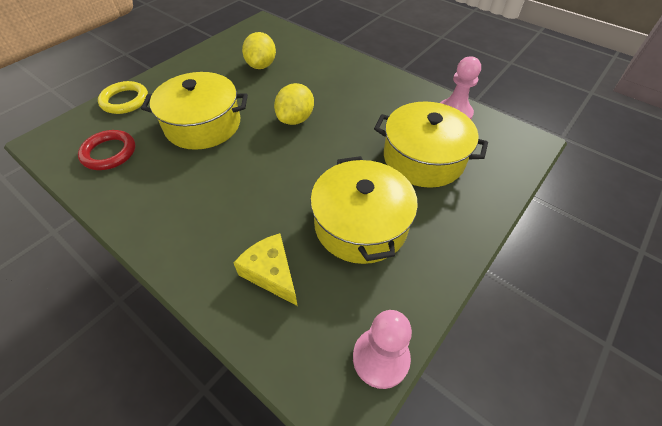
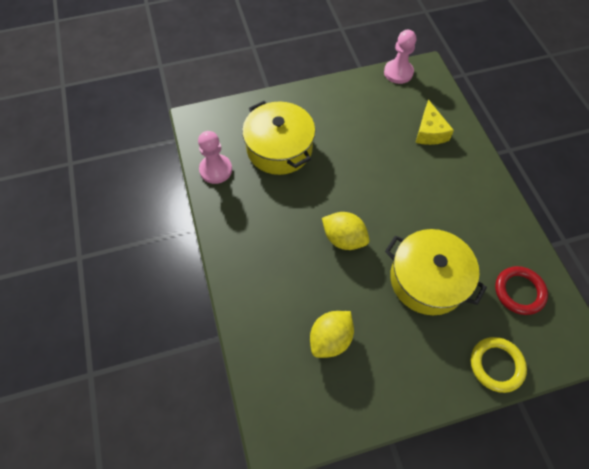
camera: 145 degrees left, 10 degrees up
(295, 119) = (344, 239): yellow lemon -> yellow lemon turned 60 degrees clockwise
(360, 224) = (360, 130): yellow pot -> none

